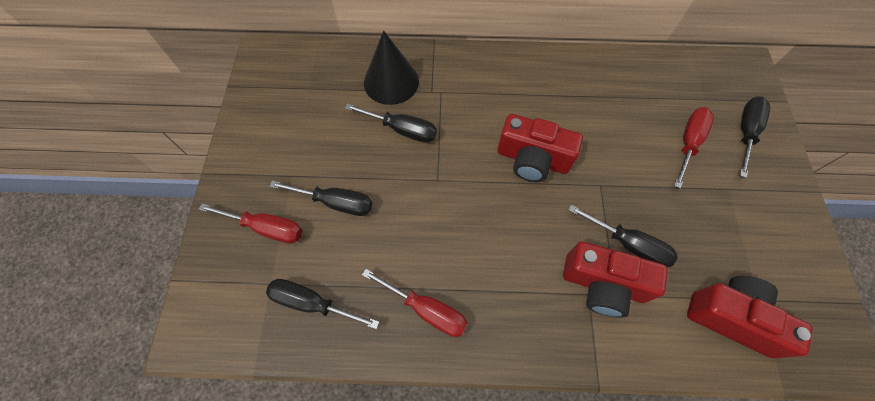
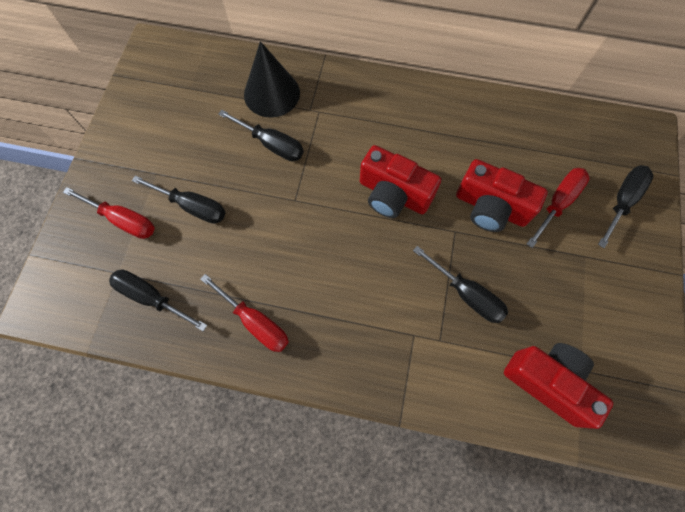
camera: 10 degrees right, 5 degrees up
(603, 285) = (430, 328): red camera -> red camera (490, 207)

